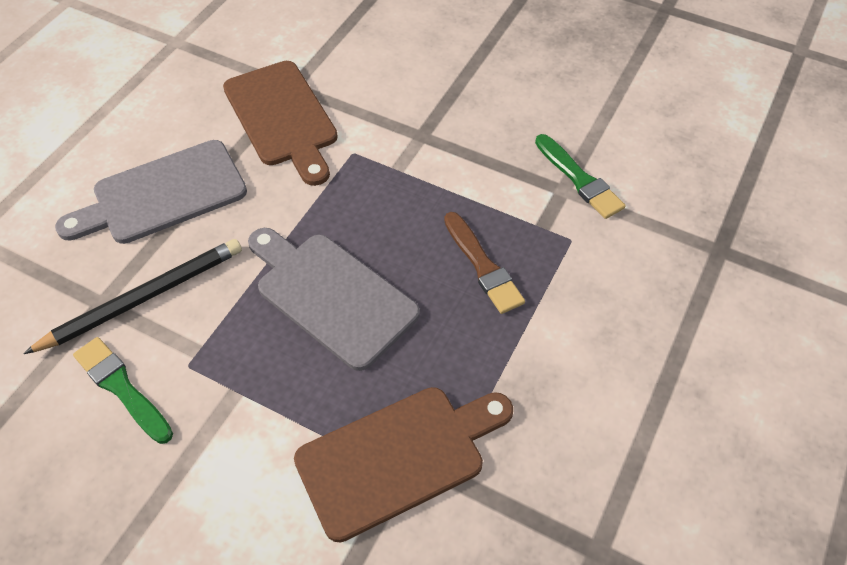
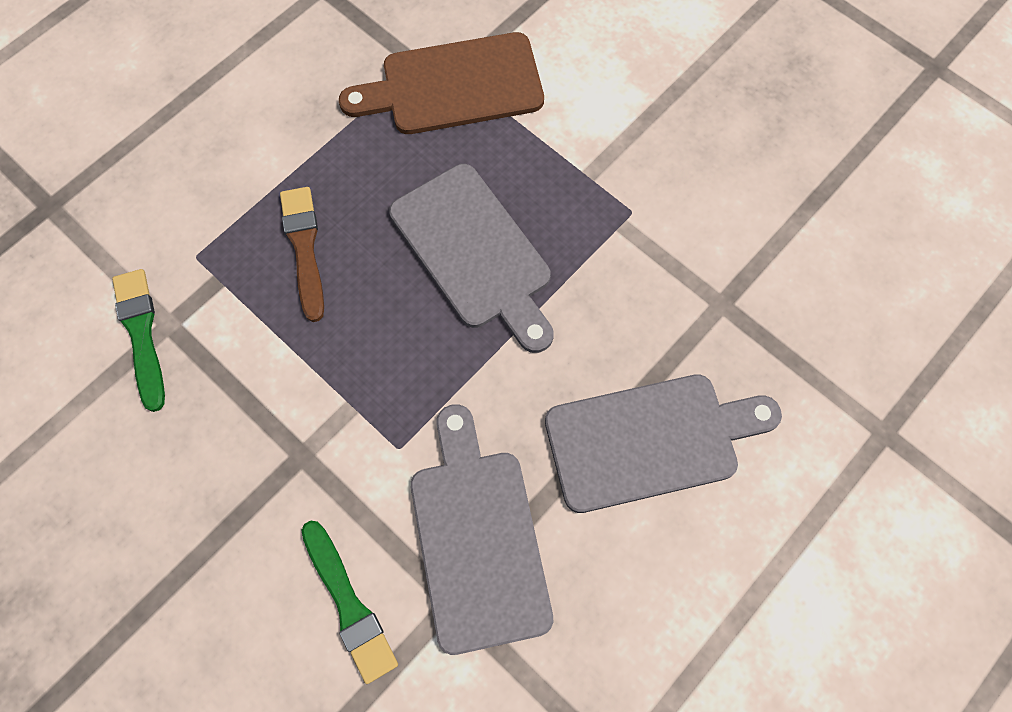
camera: 165 degrees left, 15 degrees up
(122, 388) = (697, 204): green brush -> green brush (349, 605)
(143, 298) = (676, 298): black pencil -> none
(282, 118) = (478, 538): brown cutting board -> grey cutting board

